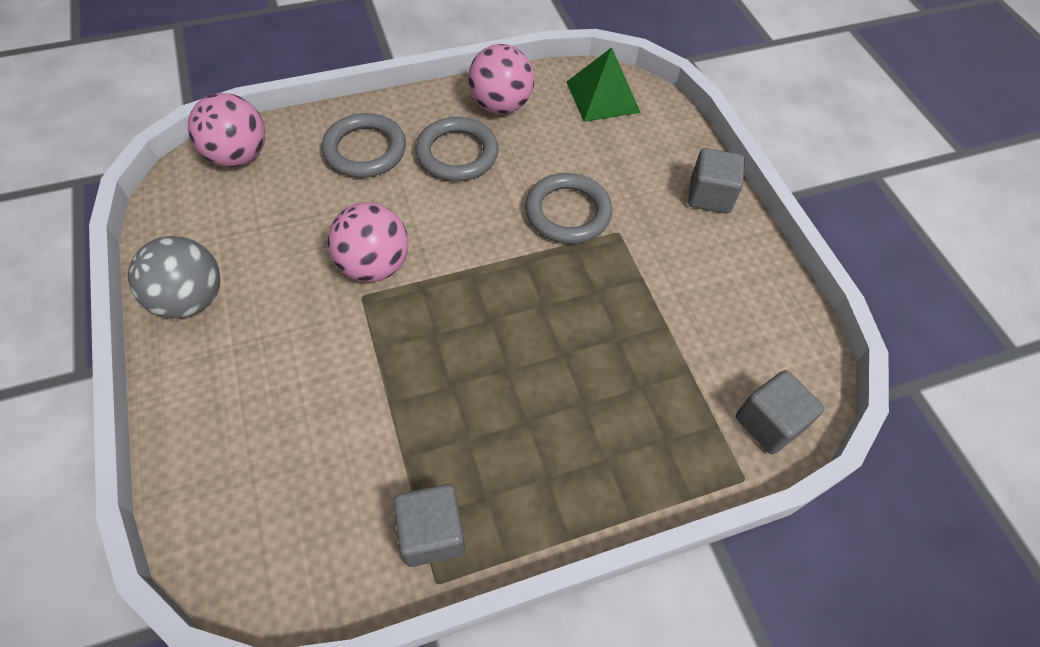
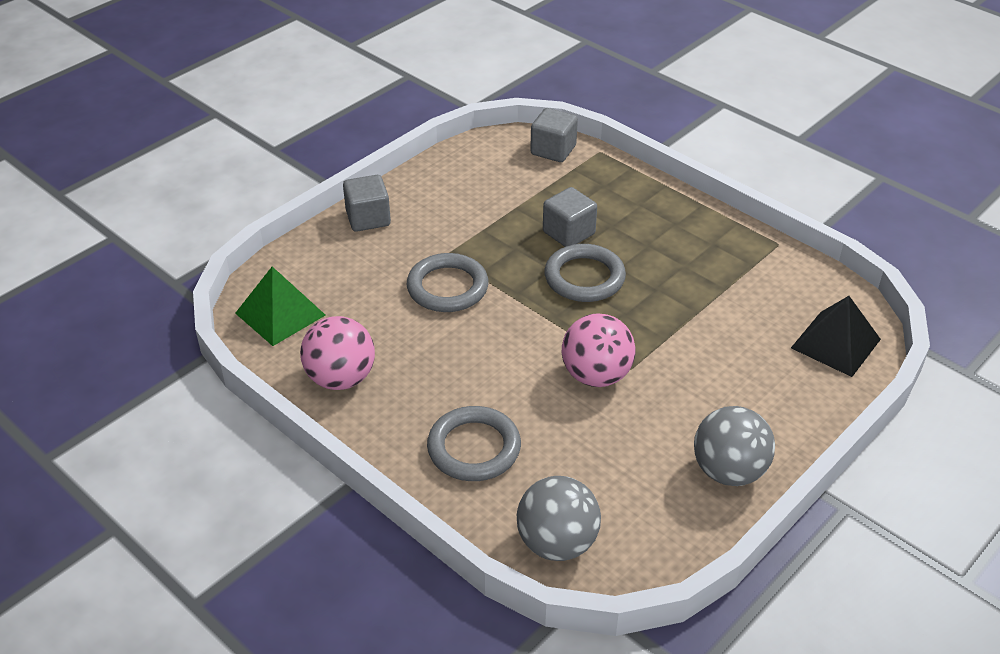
camera: 115 degrees left, 15 degrees down
(238, 156) = (557, 543): pink ball -> grey ball
(238, 515) = (835, 343): none -> black pyramid
(432, 533) = (755, 256): grey cube -> grey cube (568, 233)
(457, 153) = (430, 381): grey ring -> grey ring (584, 277)

